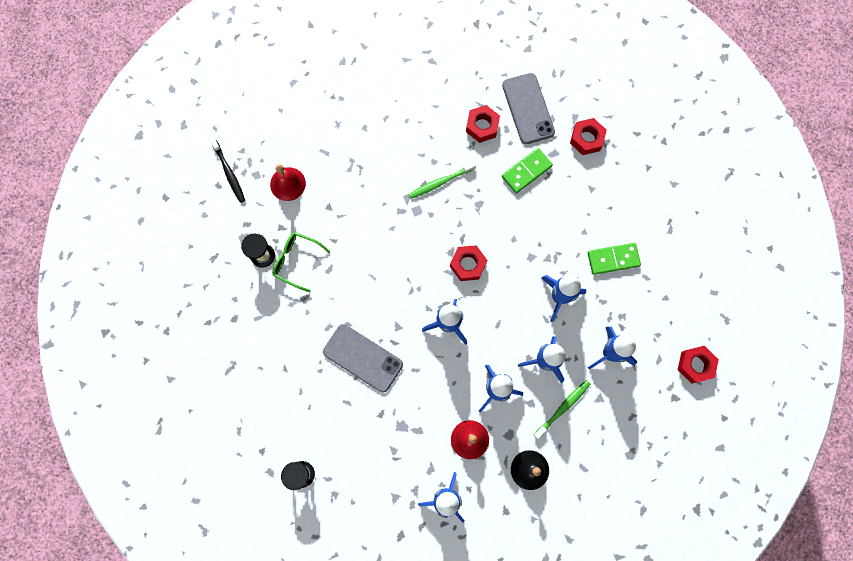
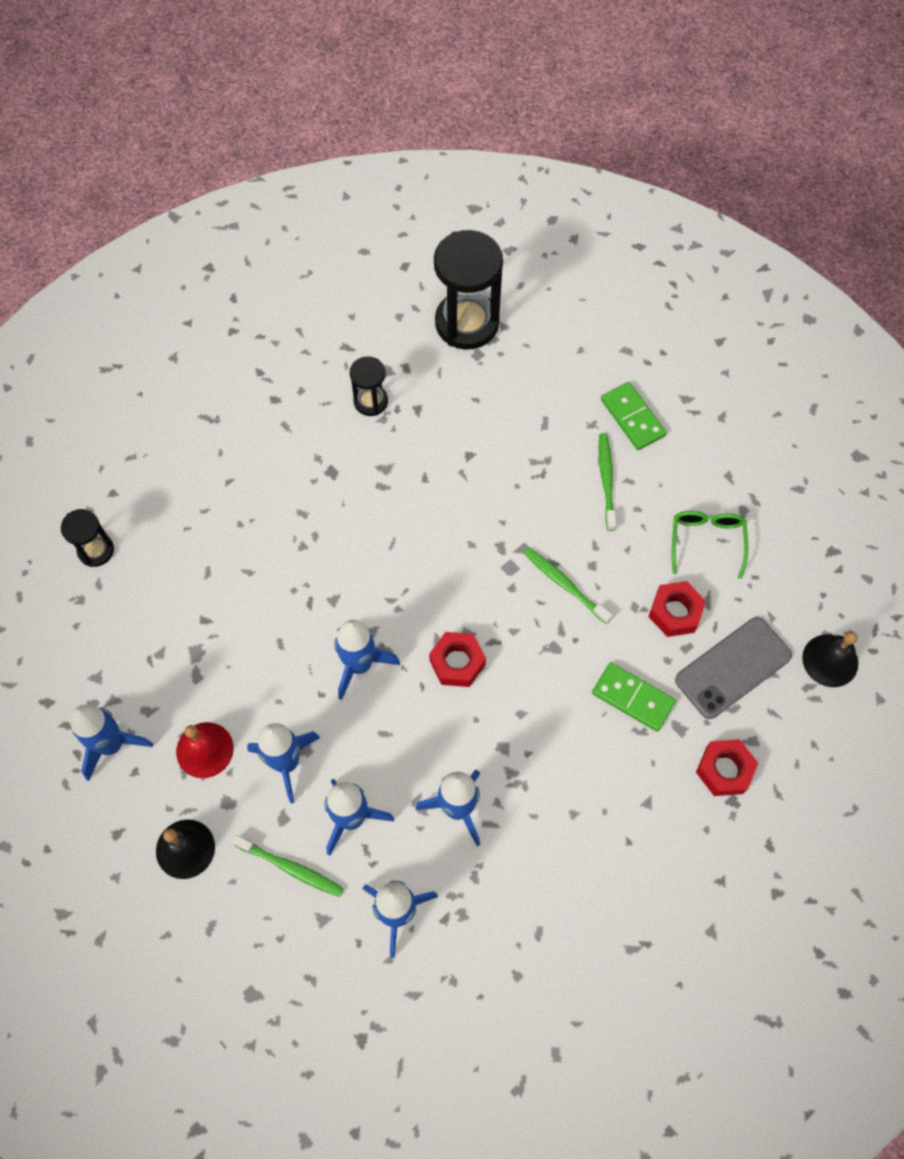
camera: 70 degrees right, 10 degrees down
(229, 173) = (467, 323): black toothbrush -> black hourglass
(287, 184) = (481, 395): red bell -> none
(296, 261) = (378, 443): green glasses -> green glasses (706, 541)
(363, 358) = (274, 570): grey phone -> none
(380, 130) = (606, 480): none -> green toothbrush
(542, 55) = (830, 660): none -> black bell
(613, 259) = (547, 872): green domino -> green domino (632, 418)
(695, 365) = (425, 1058): red nut -> none

